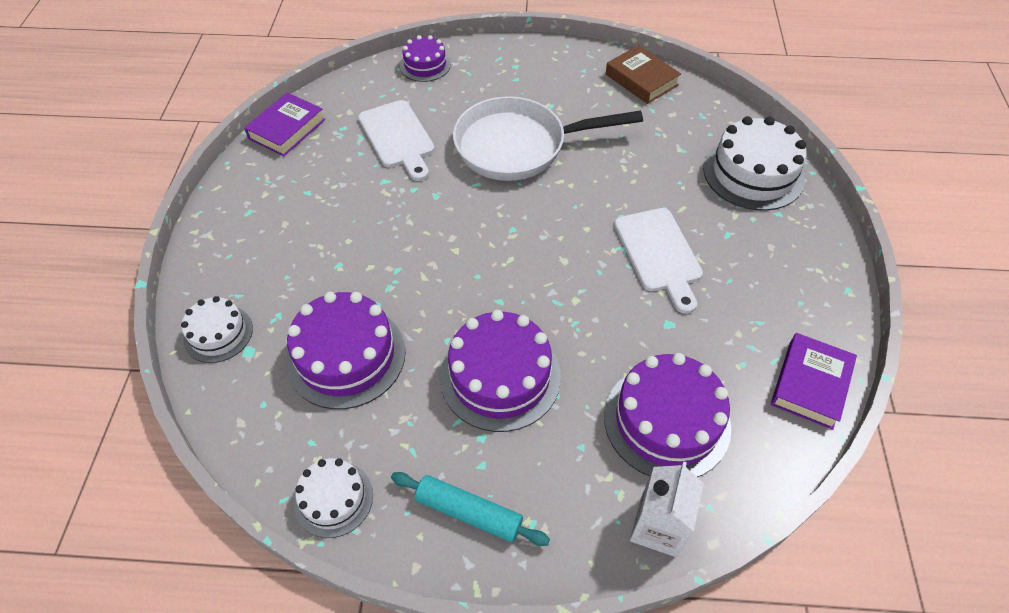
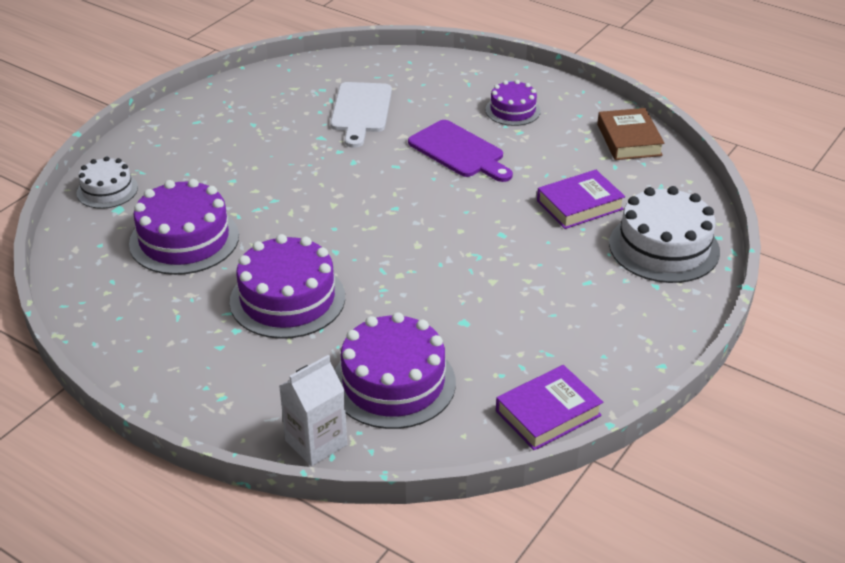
camera: 30 degrees right, 15 degrees down
(287, 129) = (276, 76): purple book -> purple book (579, 205)
(334, 499) = (97, 320): white cake -> none
(425, 65) = (435, 66): purple cake -> purple cake (513, 110)
(469, 513) = (182, 370): turquoise rolling pin -> none
(518, 146) = (459, 151): white pan -> purple cutting board
(659, 254) = (506, 272): white cutting board -> none

